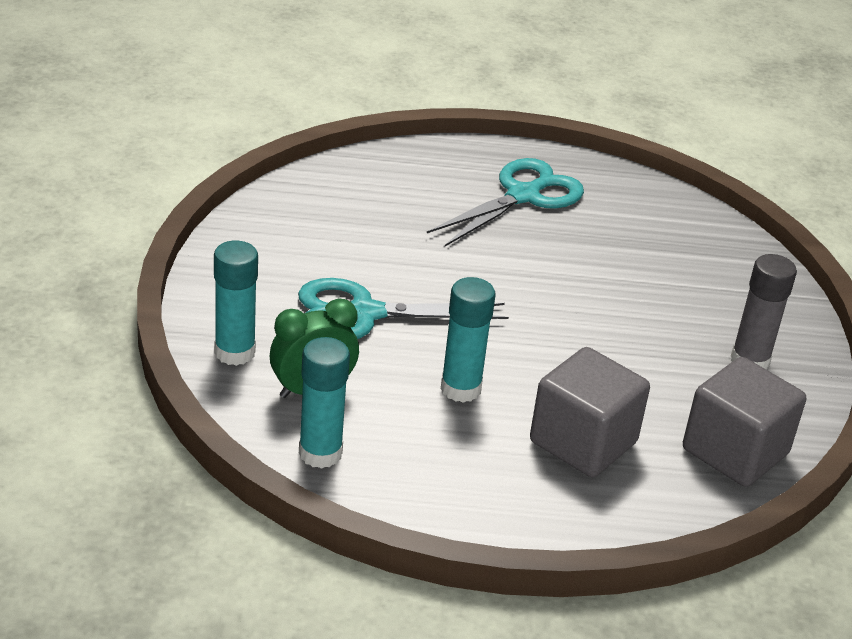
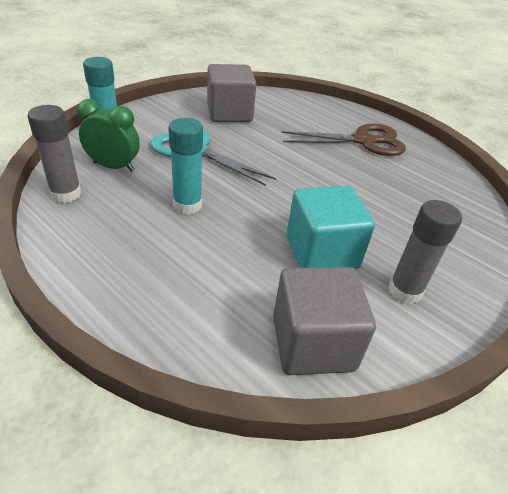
camera: 40 degrees right, 5 degrees up
(320, 453) = (66, 194): turquoise glue stick -> grey glue stick
(523, 196) = (363, 141): turquoise scissors -> brown scissors
(583, 442) = (213, 272): grey cube -> grey cube (229, 113)
(645, 365) = (321, 252): none -> turquoise cube

